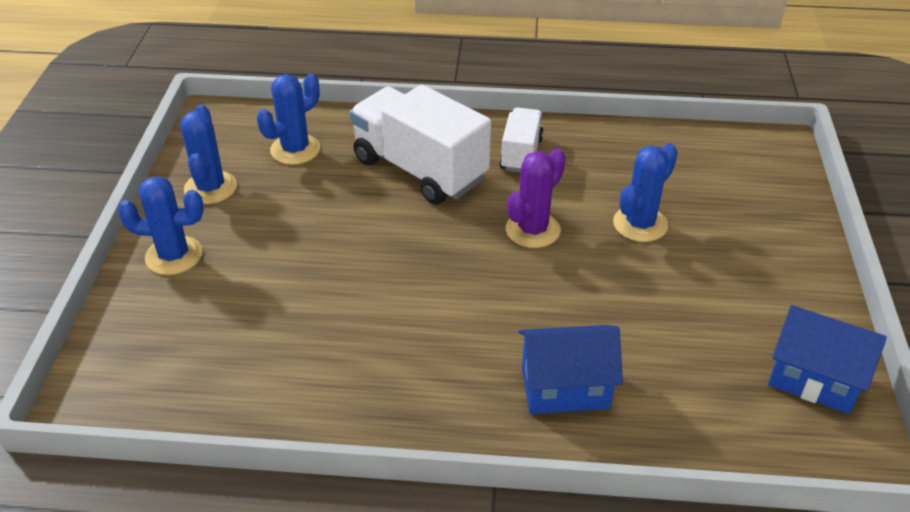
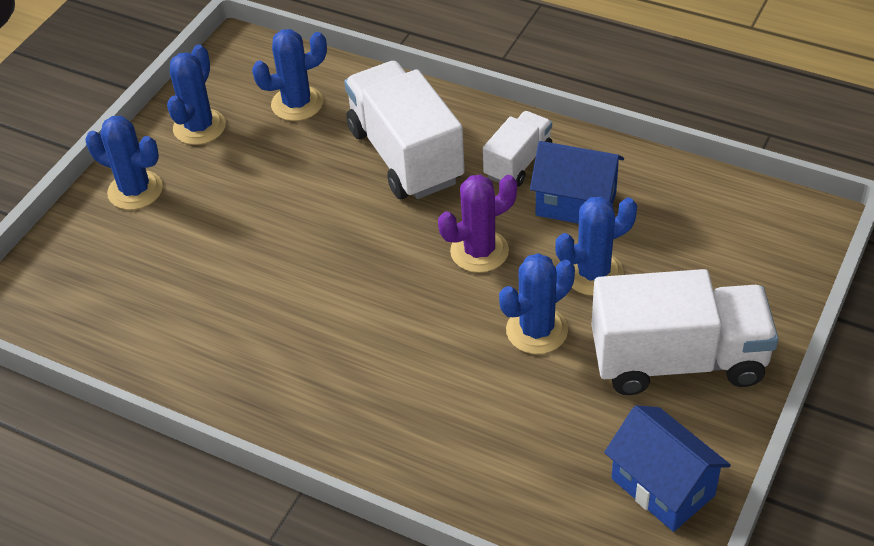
camera: 25 degrees right, 5 degrees up
(565, 388) = (413, 421): blue house -> blue house (576, 204)
(623, 281) = (536, 330): none -> blue cactus
(754, 273) = (678, 360): none -> white truck

